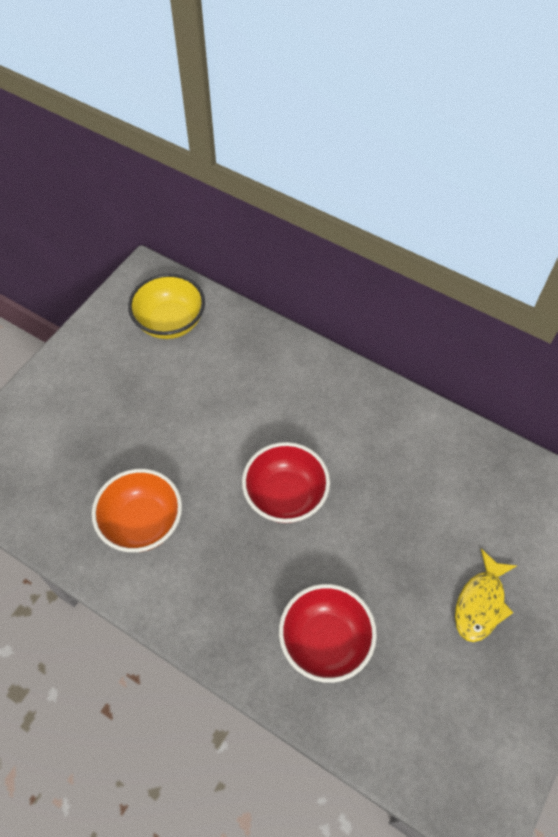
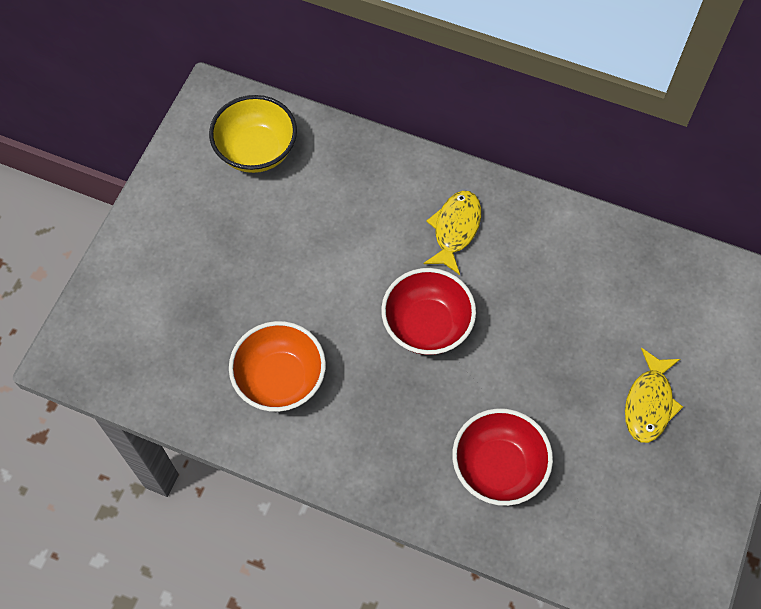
camera: 10 degrees left, 5 degrees up
(328, 414) = (455, 229): none -> yellow fish

